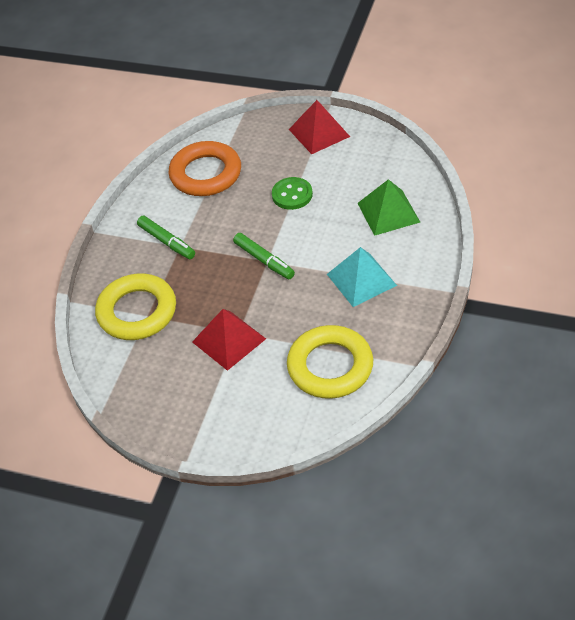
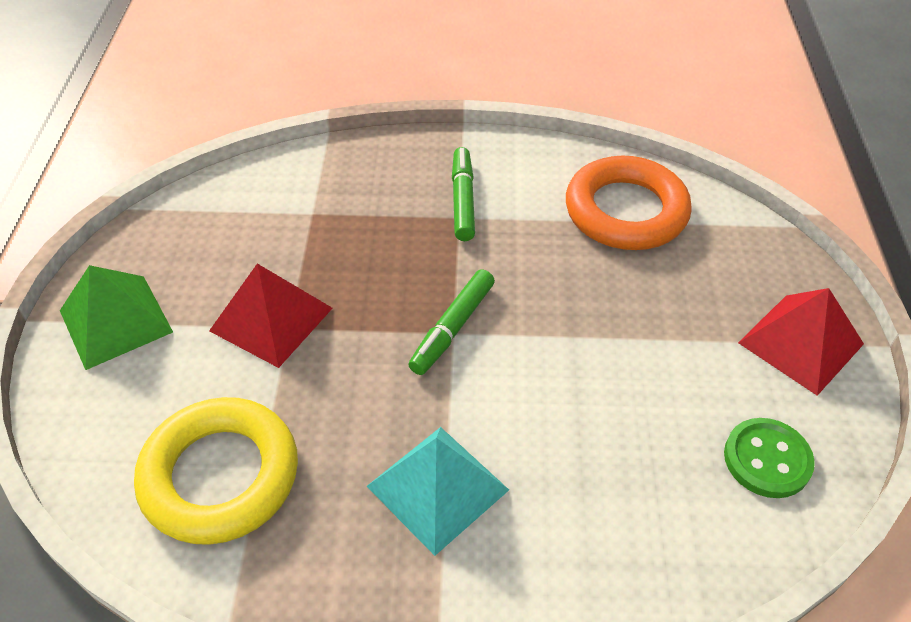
camera: 70 degrees right, 0 degrees up
(137, 311) = (318, 201): yellow ring -> none
(166, 242) = (463, 200): green marker -> green marker turned 150 degrees clockwise
(292, 195) = (621, 335): green button -> green button (767, 459)
(388, 212) = (631, 504): green pyramid -> green pyramid (115, 321)

